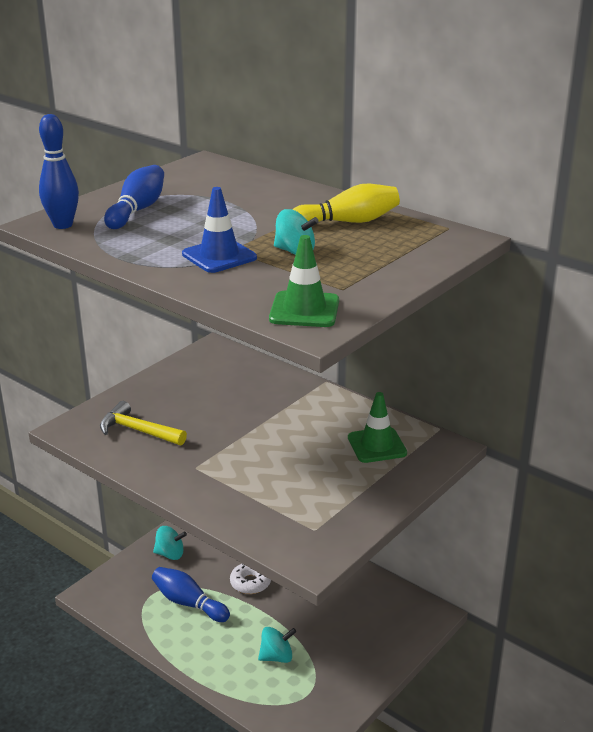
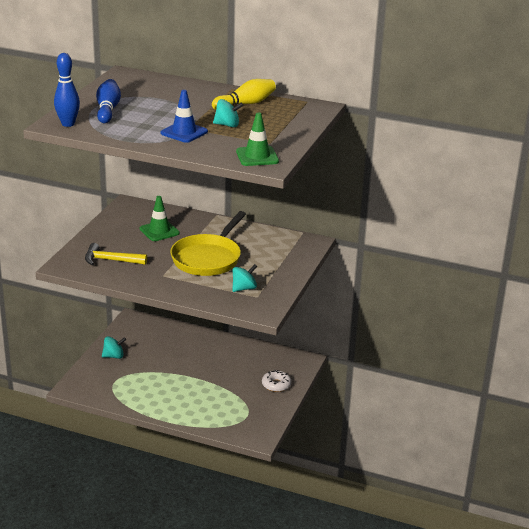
camera: 20 degrees left, 0 degrees up
(188, 603) = (143, 382): blue bowling pin -> none
(250, 583) = (179, 363): white donut -> white donut (276, 385)
(276, 450) = (208, 258): none -> yellow pan
(277, 657) = (217, 400): turquoise spinning top -> turquoise spinning top (244, 288)
(377, 445) = (269, 247): green traffic cone -> green traffic cone (159, 231)

